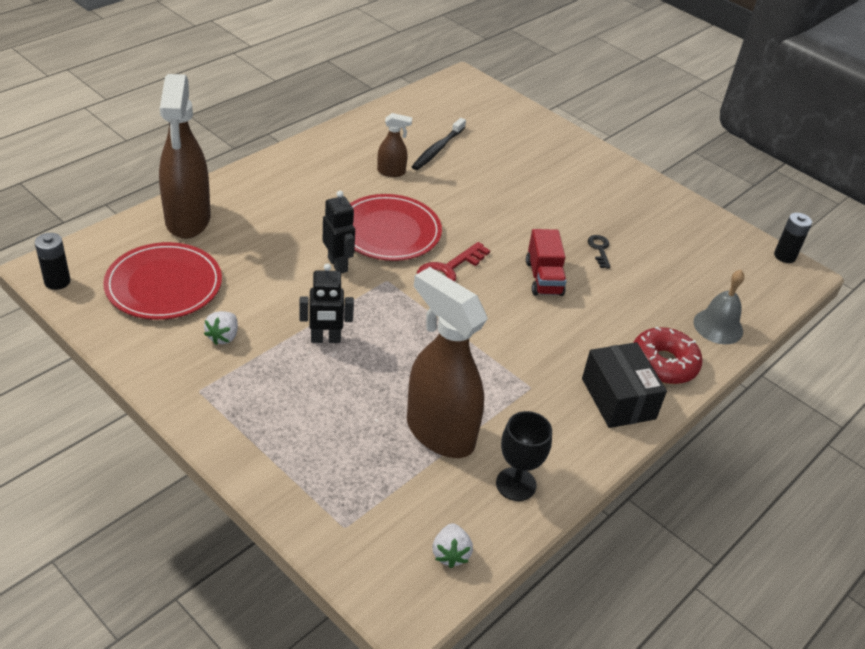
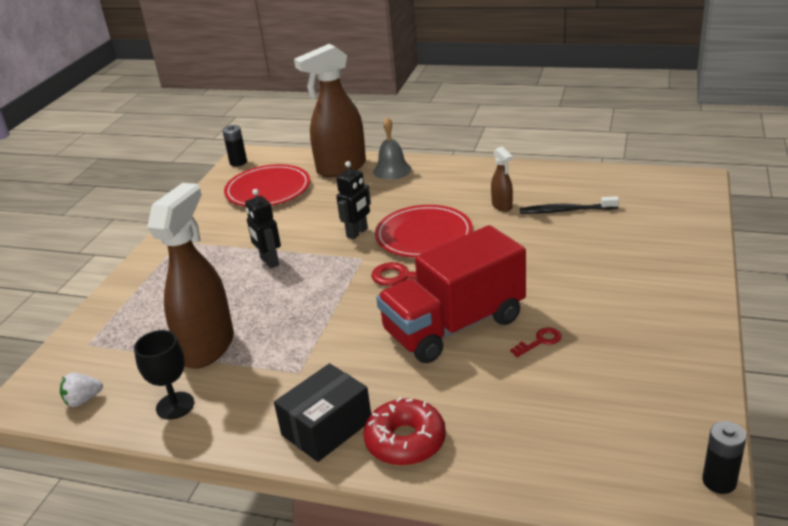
camera: 70 degrees right, 10 degrees down
(223, 337) = (237, 227): white strawberry -> none
(544, 278) = (454, 326): red truck -> red truck, size x2.00
(599, 249) = (539, 341): black key -> red key
(718, 326) = (509, 463): grey bell -> grey bell (392, 170)

